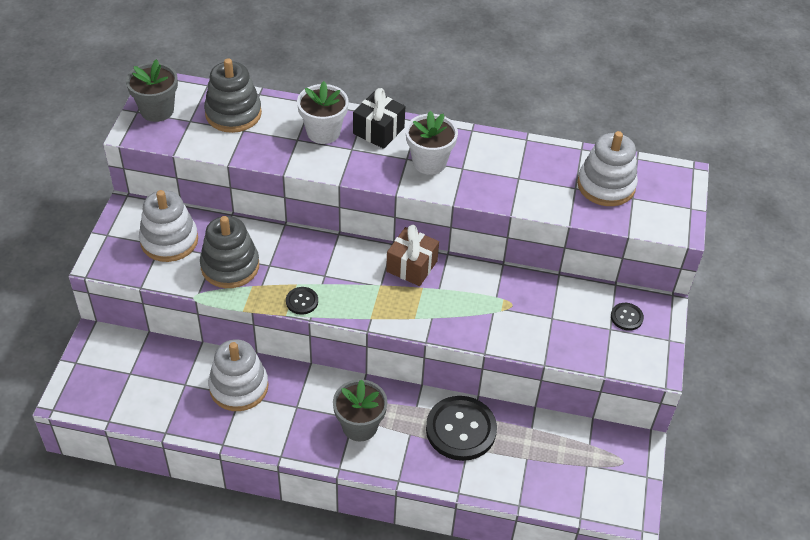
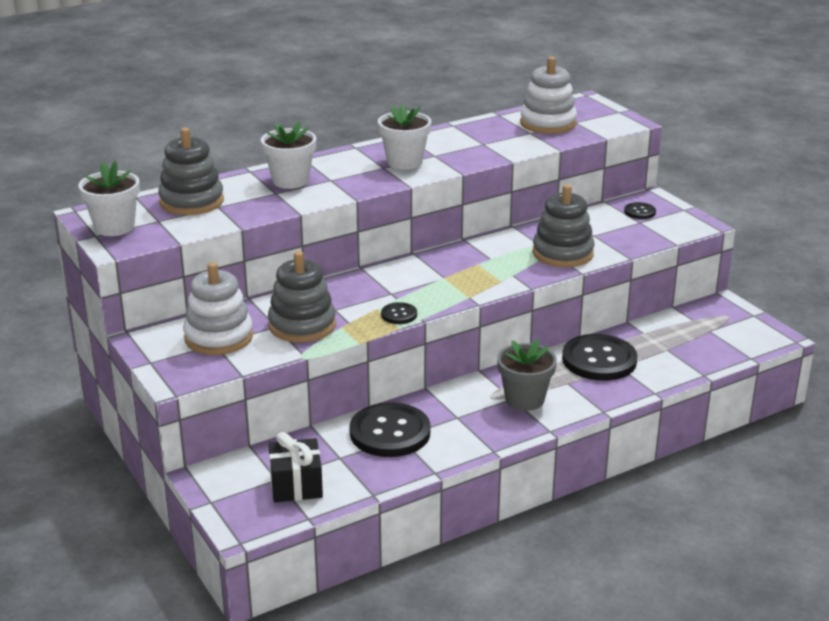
camera: 40 degrees left, 20 degrees down
(157, 110) = (114, 227): grey flower pot -> white flower pot
(239, 387) = (390, 432): white stacking toy -> black button
(378, 131) = (334, 163): black gift -> black gift (296, 485)
(411, 266) = (450, 257): brown gift -> none
(499, 321) = (562, 253): none -> grey stacking toy

